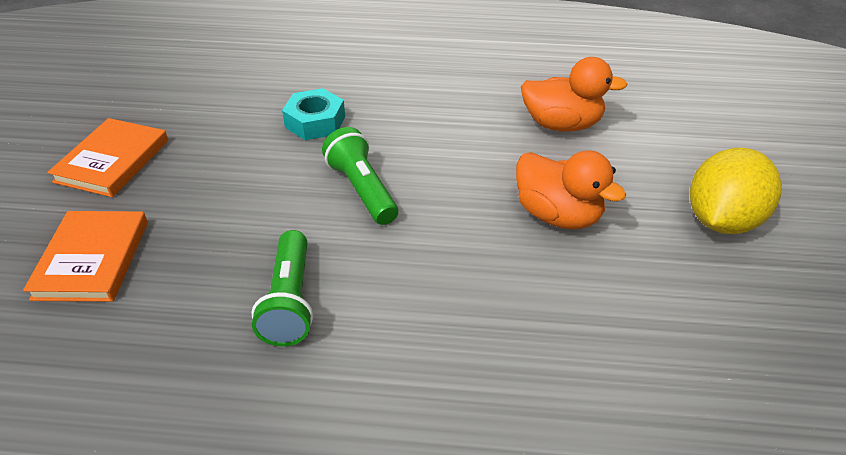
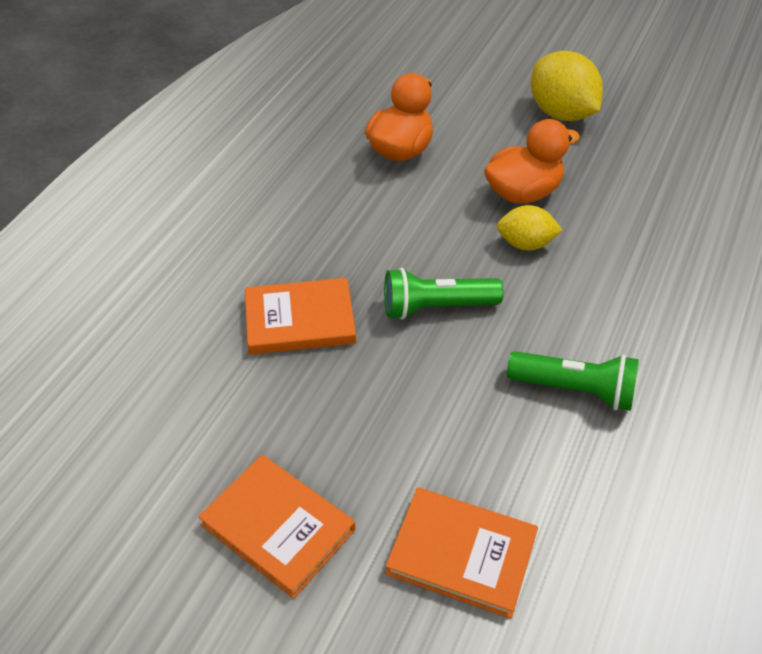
camera: 70 degrees left, 5 degrees up
(315, 122) = (300, 320): turquoise nut -> orange book
(479, 231) = (525, 244): none -> yellow lemon

